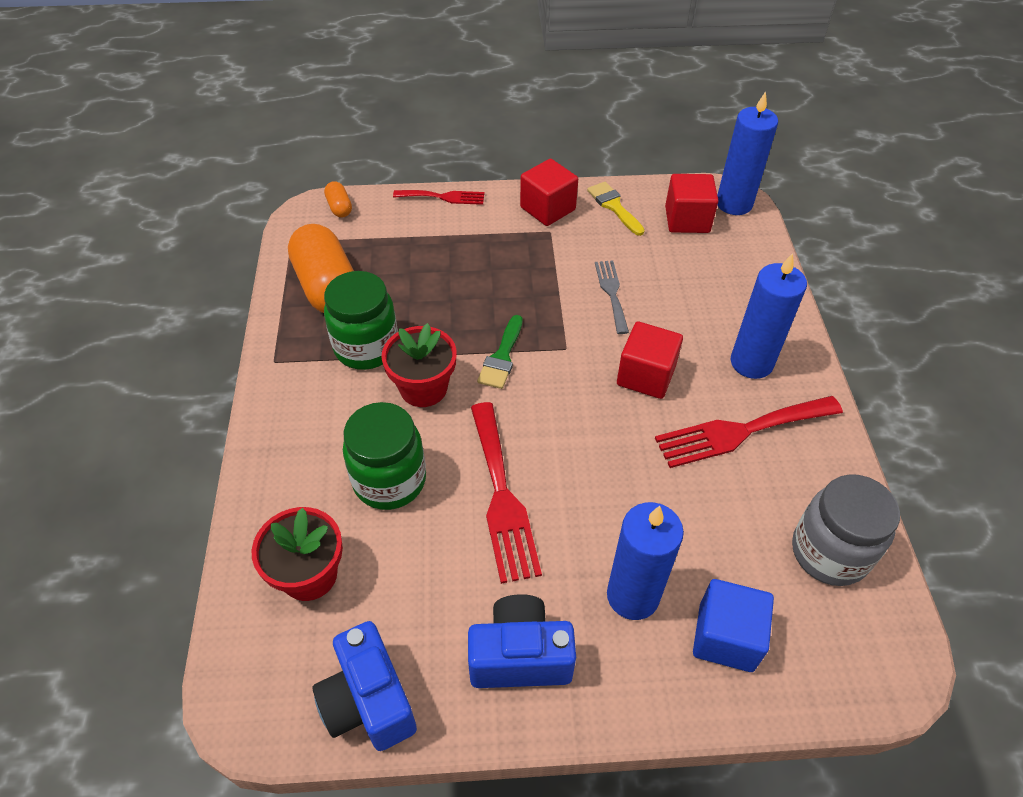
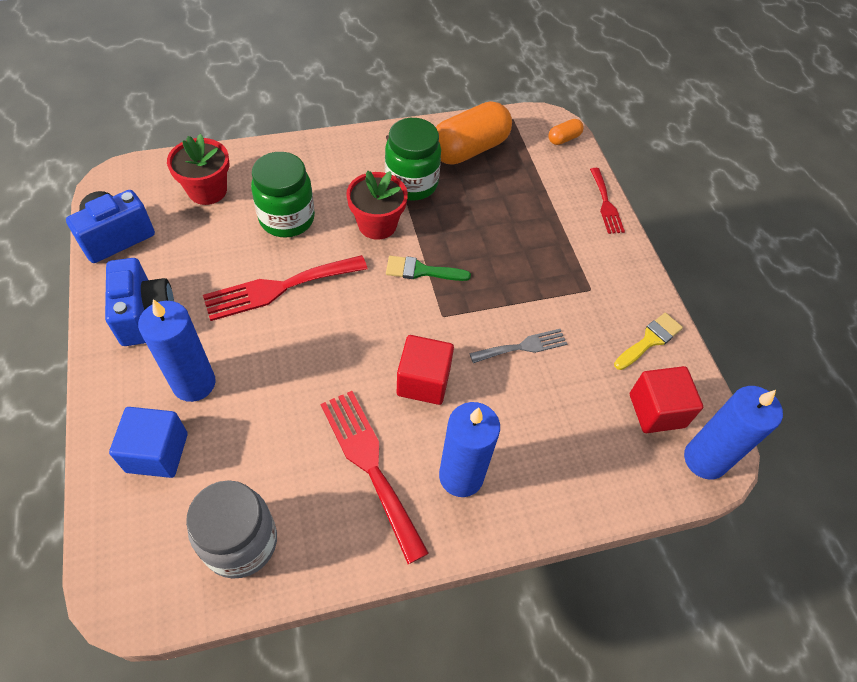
camera: 75 degrees right, 5 degrees up
(547, 208) = (623, 284): red cube -> none

